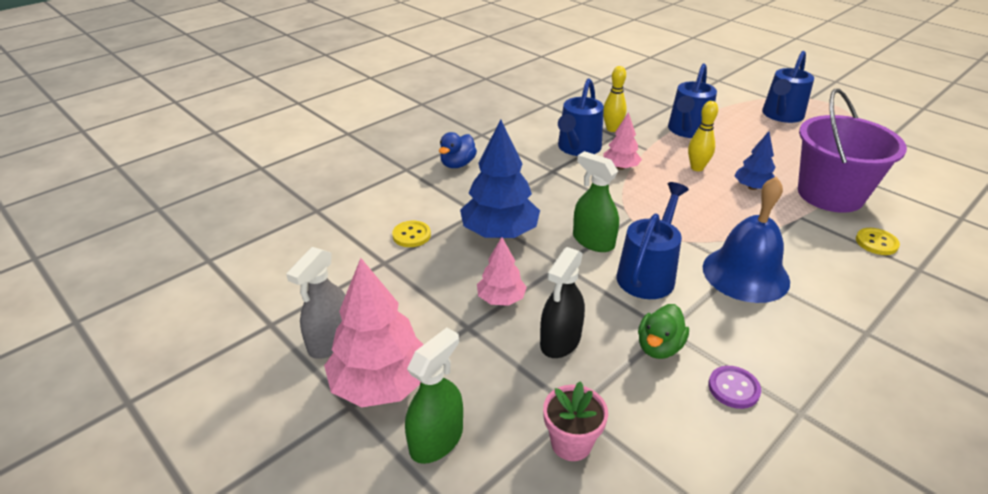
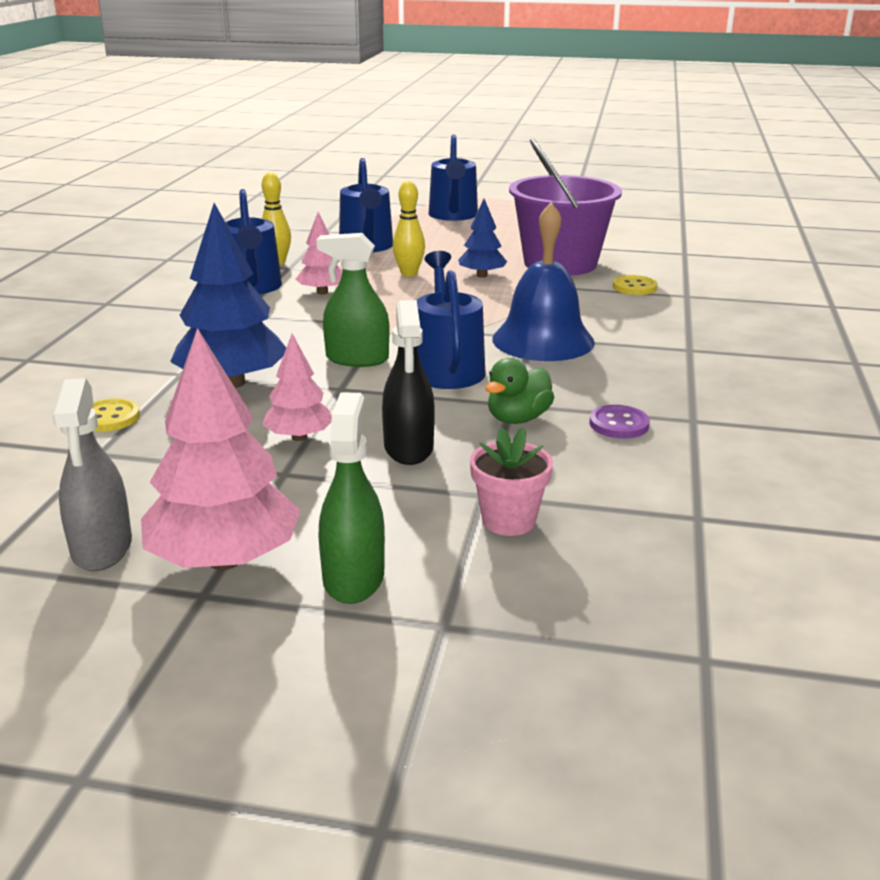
camera: 35 degrees left, 10 degrees down
(457, 164) = (102, 337): blue duck -> none
(659, 347) = (518, 419): green duck -> green duck turned 45 degrees clockwise

